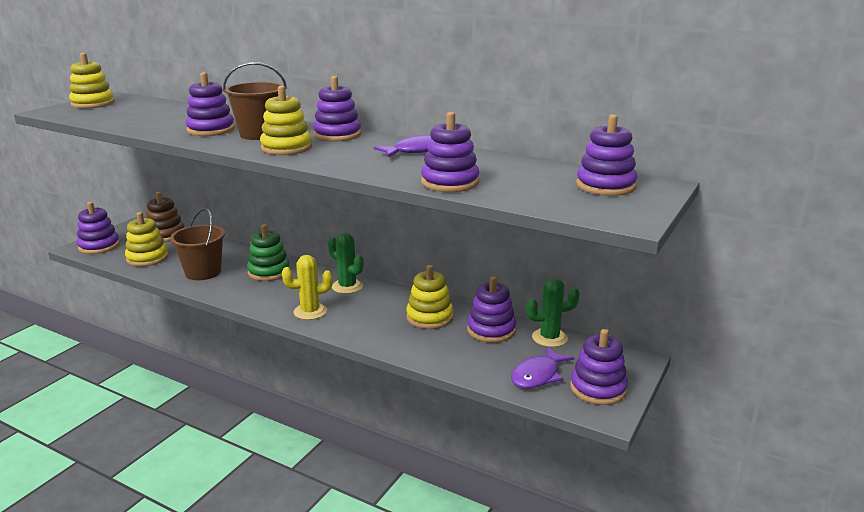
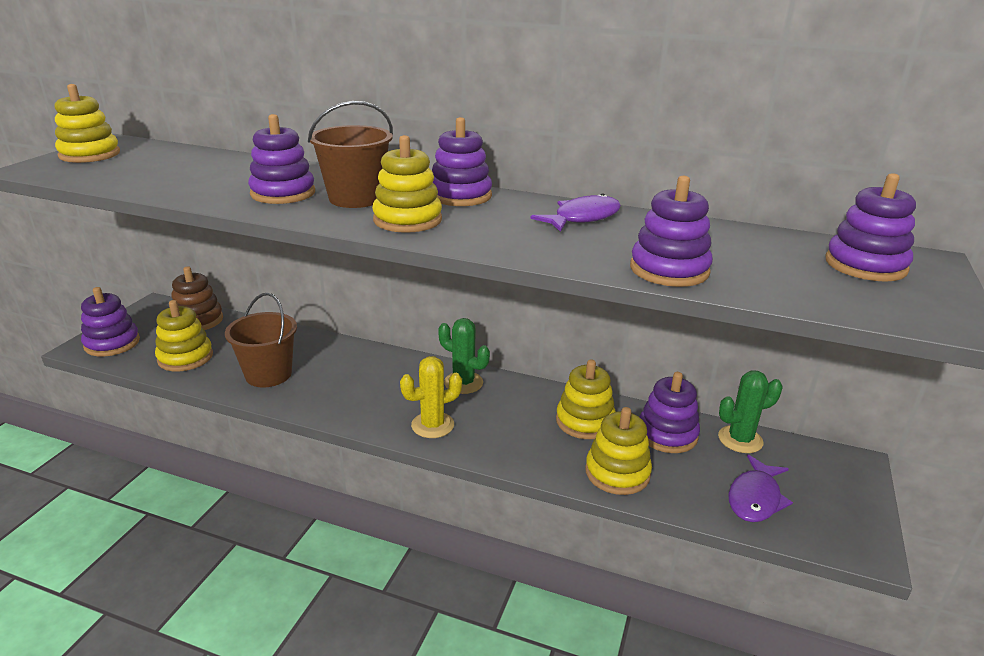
camera: 10 degrees left, 5 degrees up
(269, 272) = (355, 367): green stacking toy -> none
(436, 351) = (617, 473): none -> yellow stacking toy
(598, 389) = (834, 511): purple stacking toy -> none

